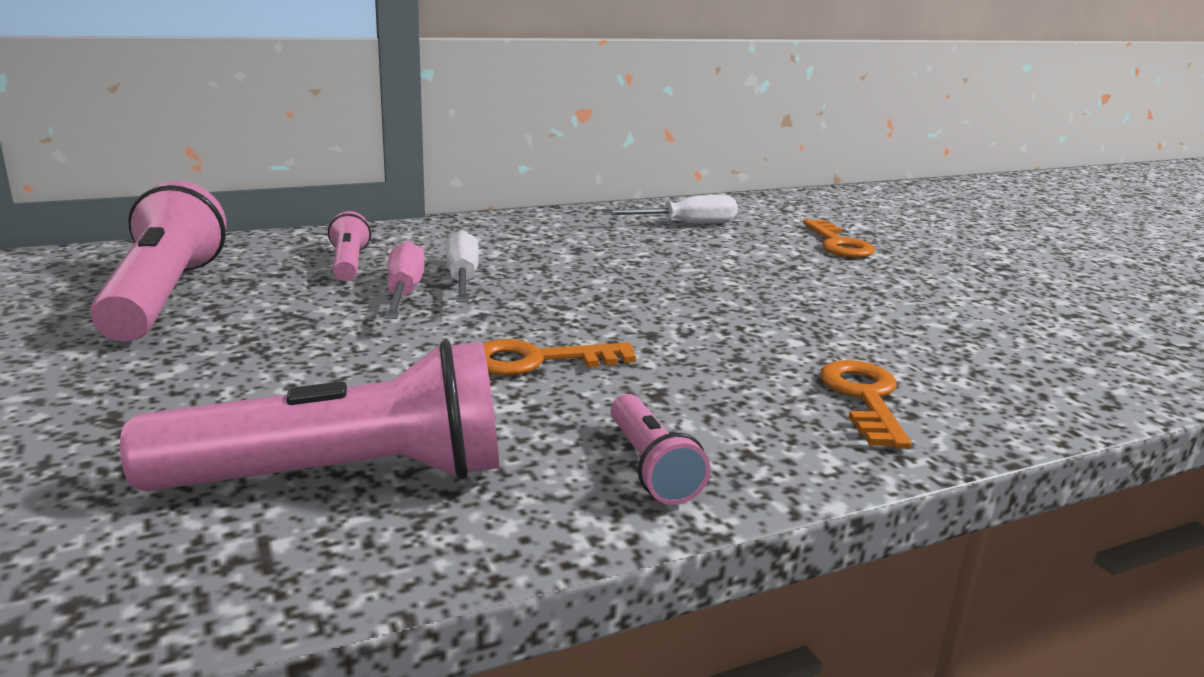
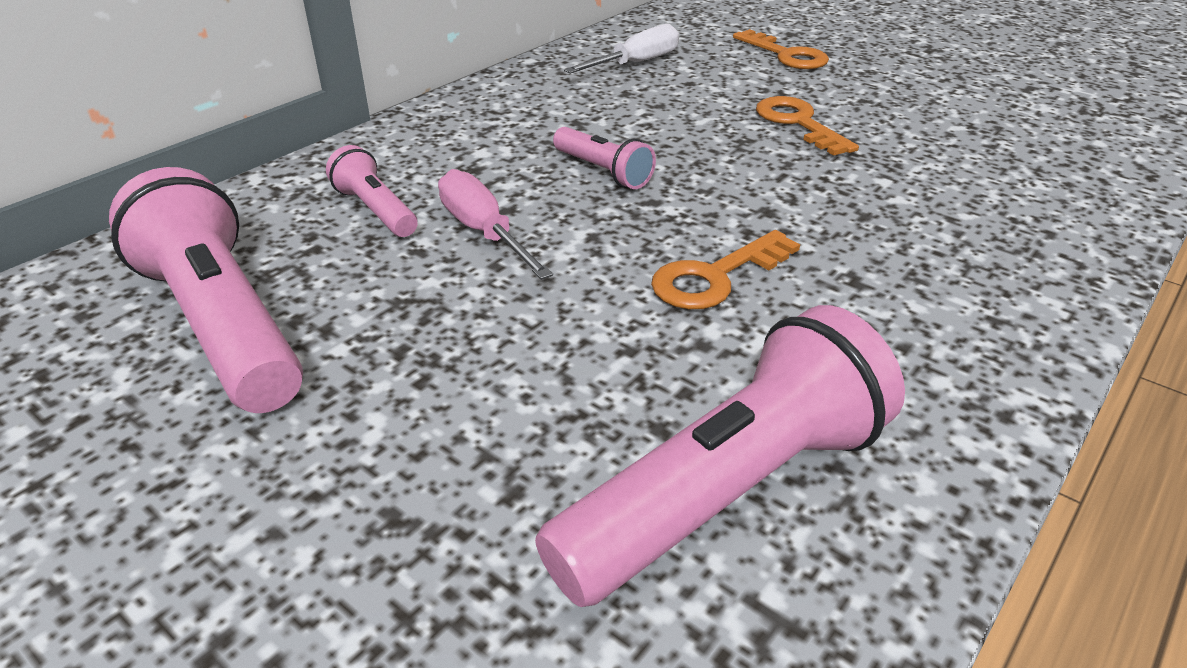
camera: 25 degrees left, 15 degrees up
(462, 279) = (518, 195): white screwdriver -> none
(650, 467) = (949, 366): pink flashlight -> pink flashlight (603, 172)
(864, 398) = (1003, 227): orange key -> orange key (798, 123)

